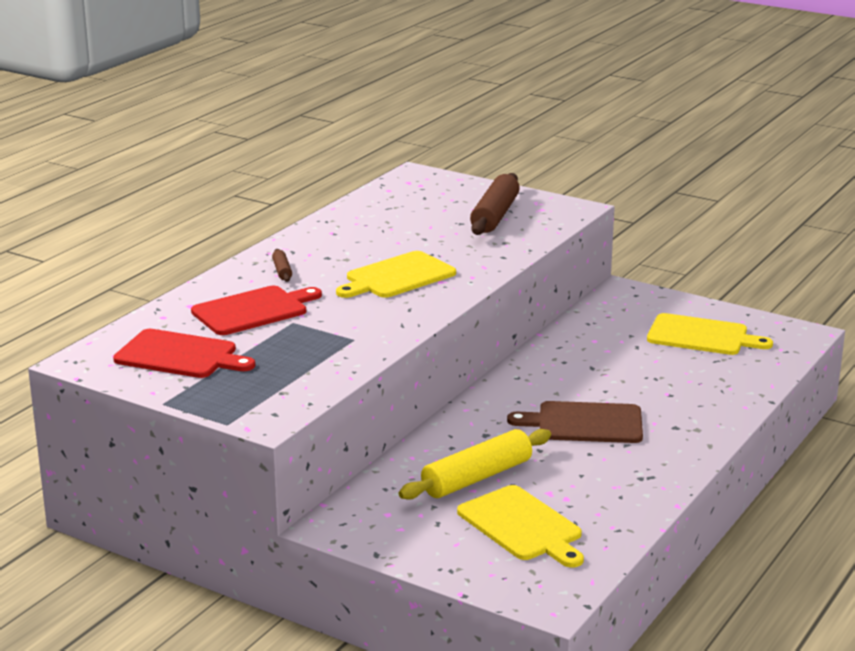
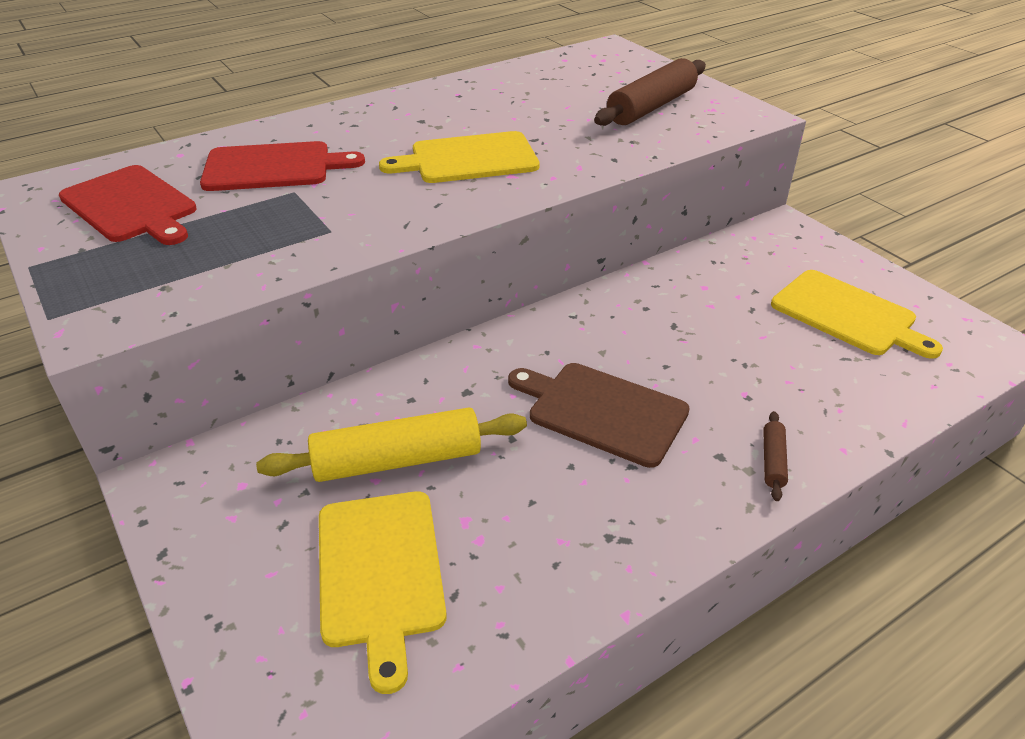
camera: 25 degrees right, 15 degrees up
(282, 271) = (358, 127): brown rolling pin -> brown rolling pin (773, 461)

